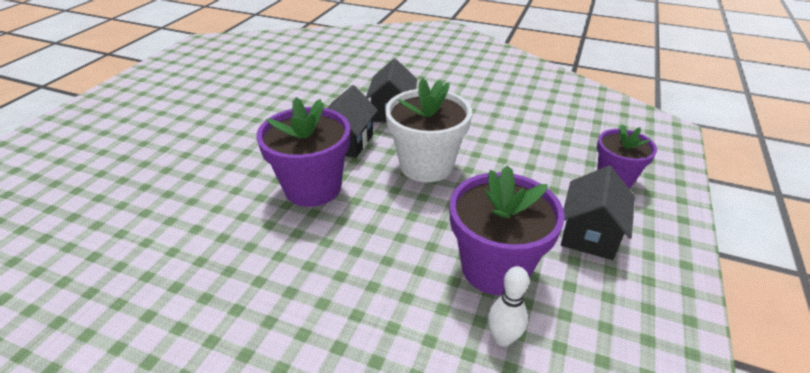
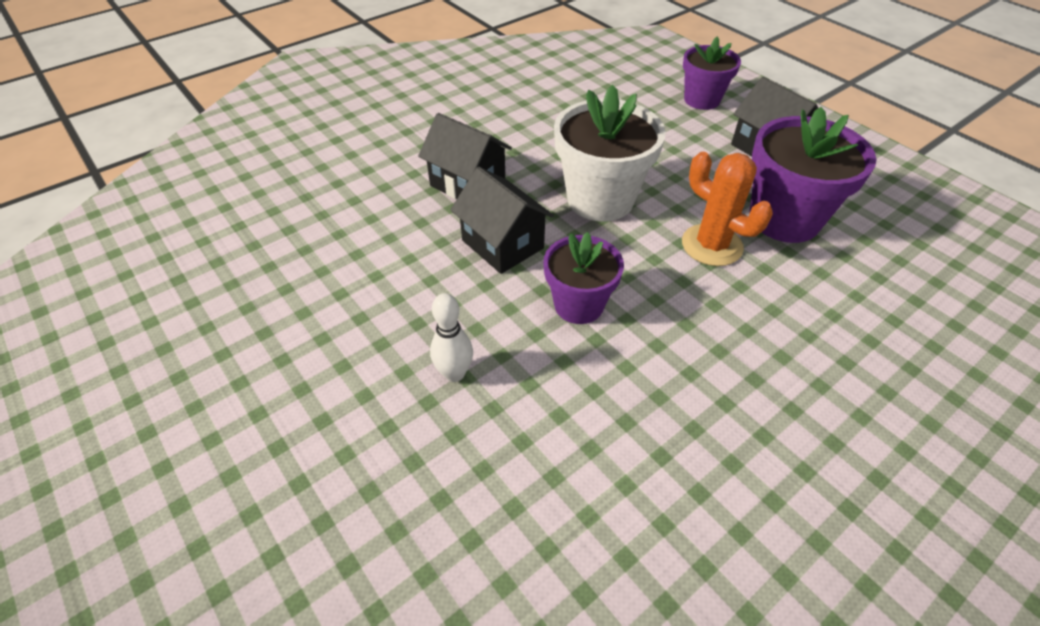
camera: 60 degrees left, 10 degrees up
(313, 188) = (578, 305): purple flower pot -> purple flower pot, size x0.64
(422, 233) = (711, 245): none -> orange cactus
(503, 338) = (868, 250): white bowling pin -> white bowling pin (454, 373)

